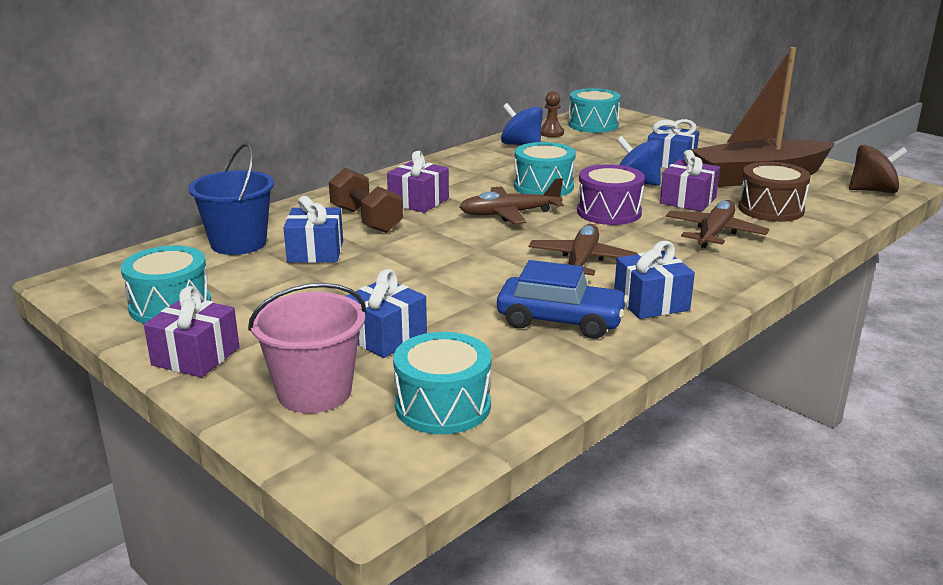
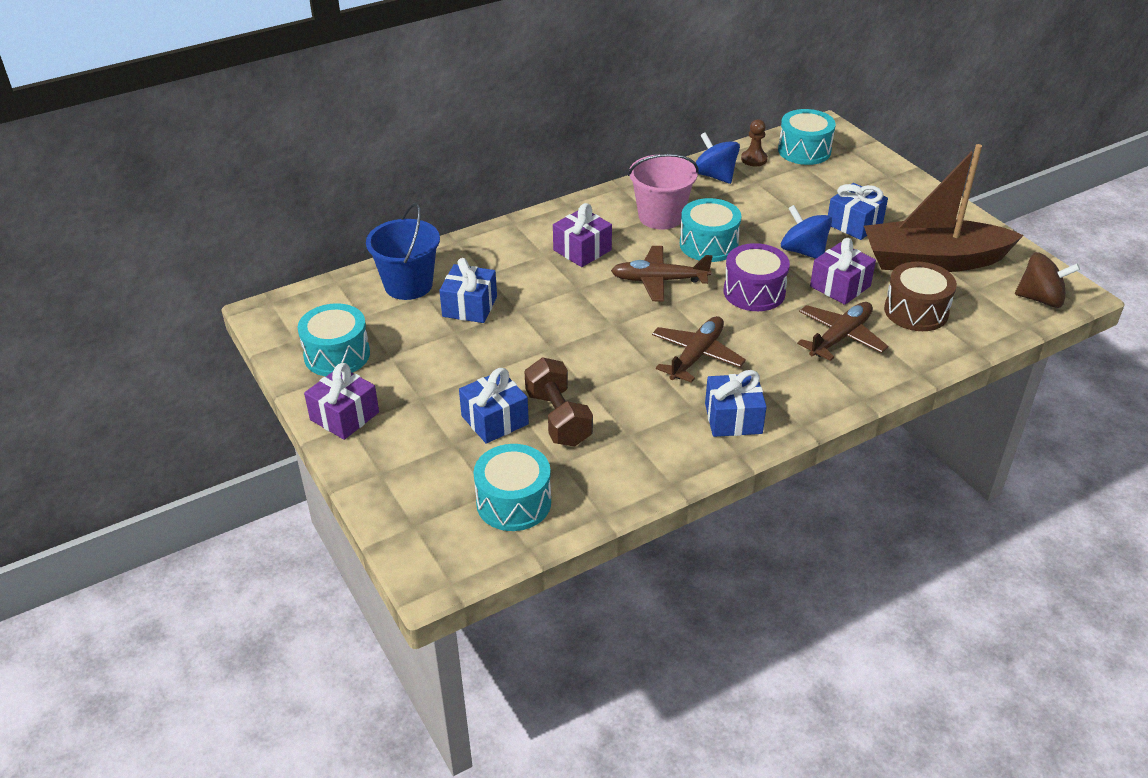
camera: 15 degrees right, 15 degrees up
(314, 392) = (422, 470): pink bucket -> pink bucket (660, 216)
(366, 220) = (526, 270): brown dumbbell -> brown dumbbell (558, 418)
(560, 321) = (644, 427): blue car -> none

